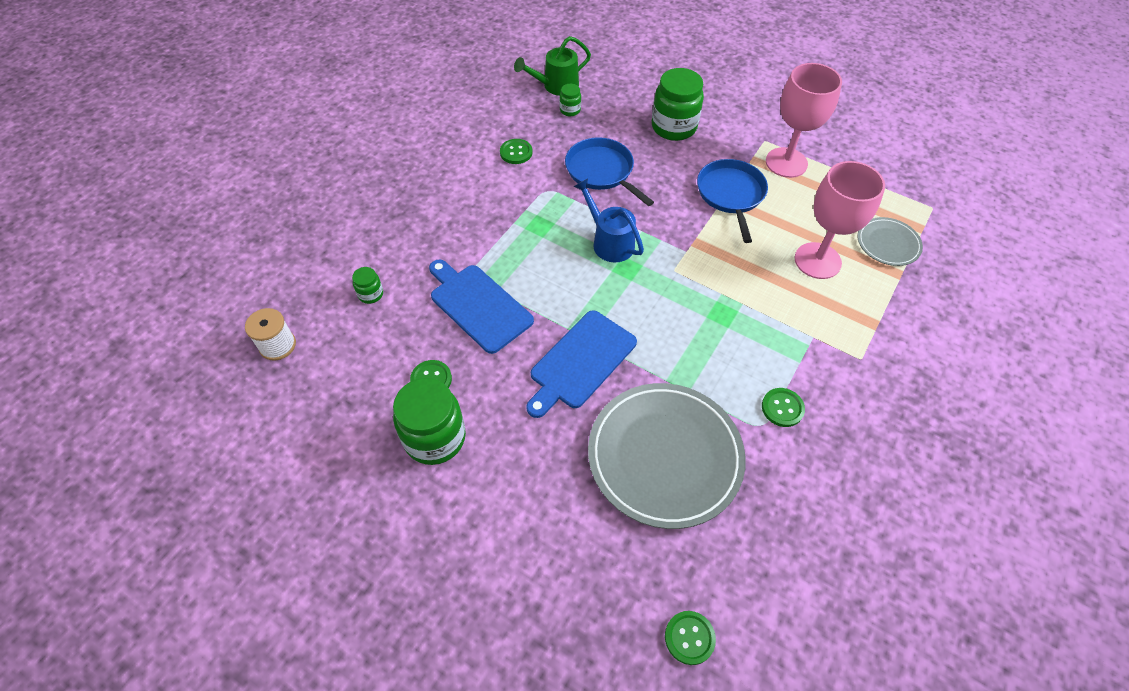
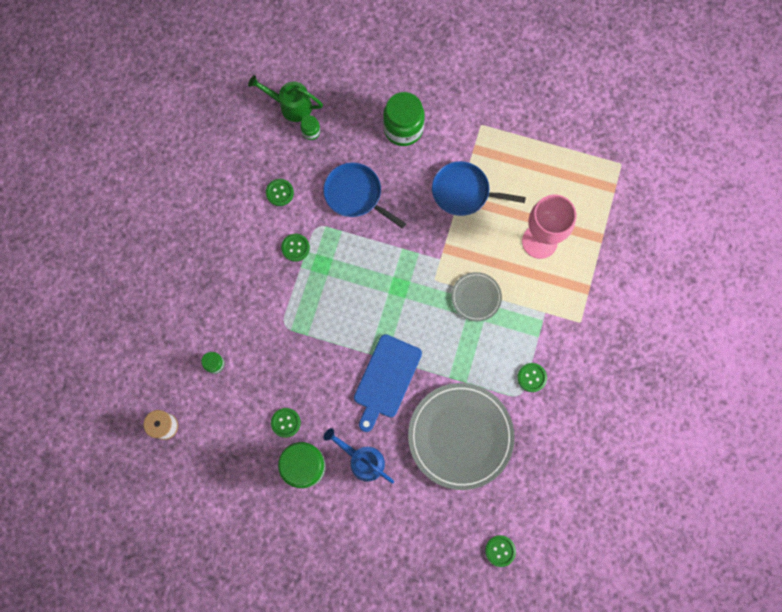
camera: 15 degrees left, 20 degrees up
(478, 305) = (298, 352): blue cutting board -> none
(514, 204) = (295, 247): none -> green button
(555, 86) = (290, 106): green watering can -> green watering can turned 60 degrees clockwise
(609, 241) = (379, 265): blue watering can -> blue watering can (362, 460)
(731, 194) = (463, 192): blue pan -> blue pan turned 60 degrees counterclockwise
(786, 162) = (502, 145): pink goblet -> none
(888, 244) = (590, 210): grey plate -> grey plate (476, 297)

